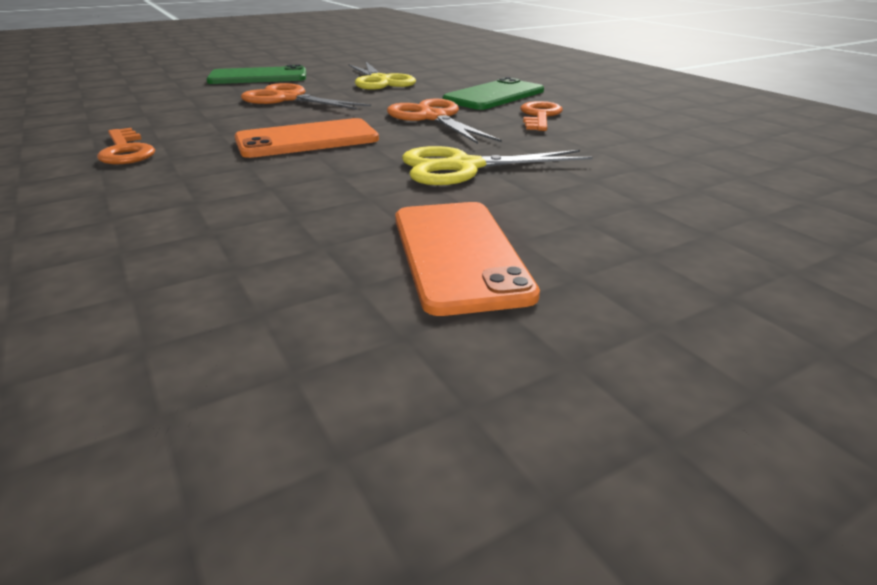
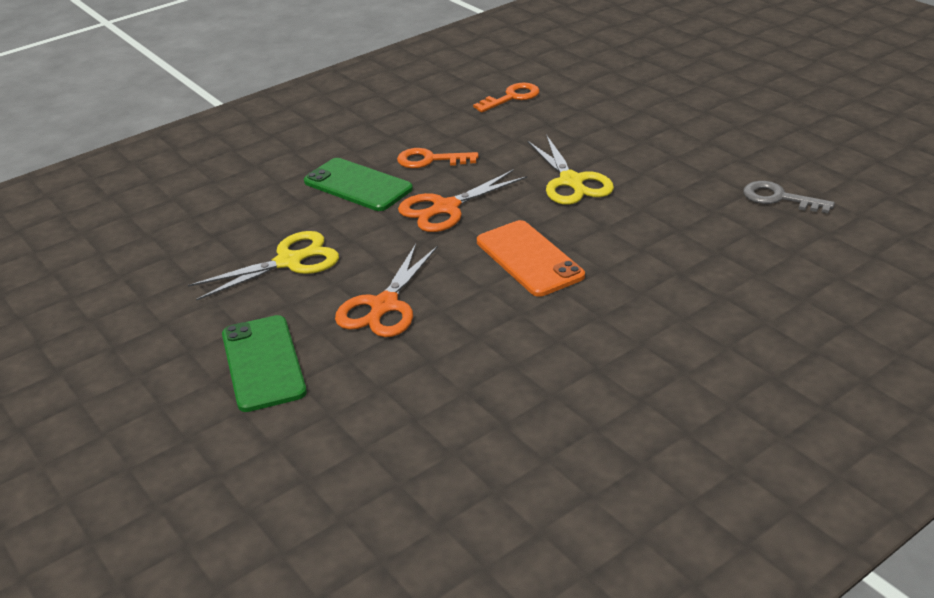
camera: 95 degrees left, 5 degrees up
(126, 151) = (593, 347): orange key -> orange key (512, 97)
(314, 315) = (779, 198): none -> grey key
(458, 254) = (701, 171): orange phone -> none

